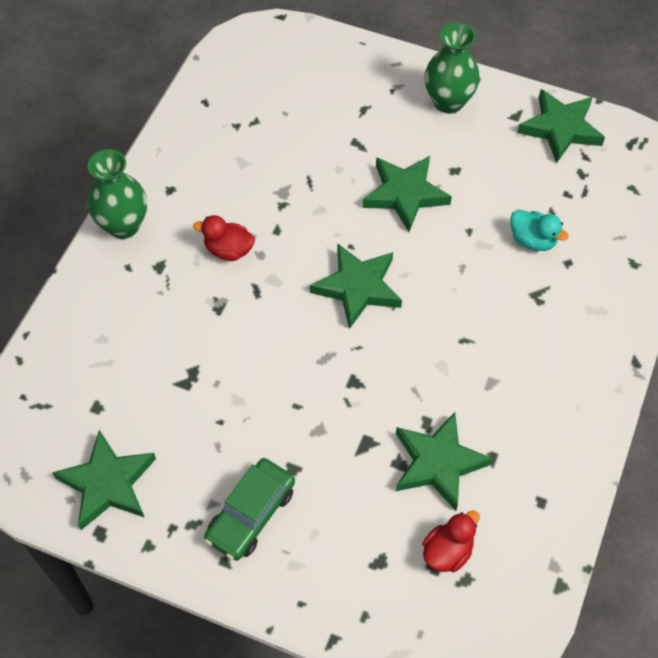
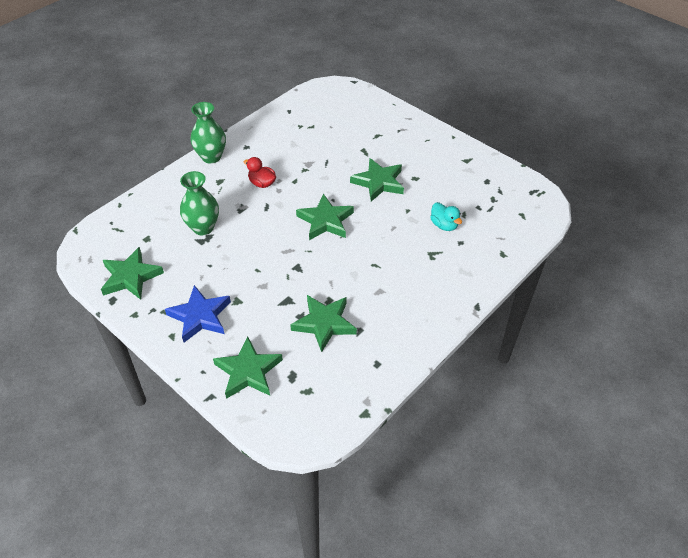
camera: 20 degrees right, 10 degrees down
(251, 514) = (200, 316): green car -> blue star
(447, 551) = (304, 372): red duck -> none
(448, 102) = (429, 143): green vase -> green vase (203, 227)
(560, 128) = (491, 173): green star -> green star (248, 371)

